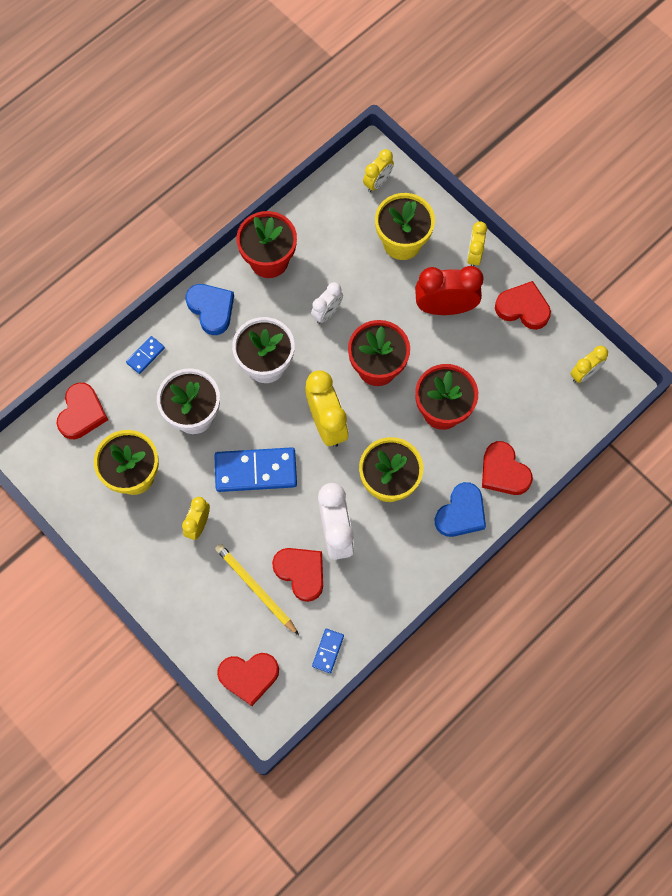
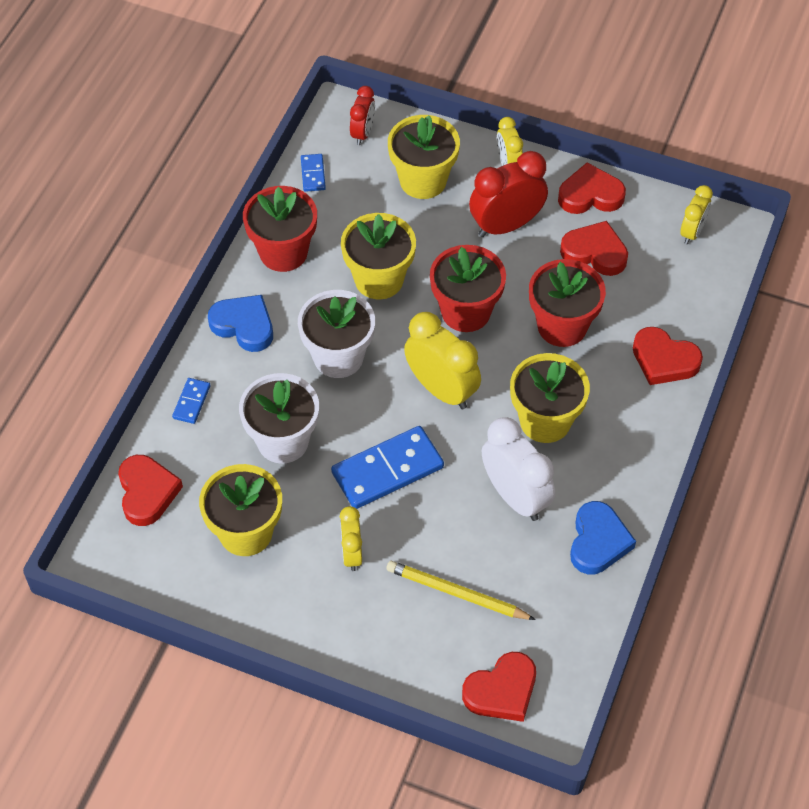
camera: 25 degrees left, 15 degrees down
(301, 572) = (499, 554): red heart -> red heart (595, 252)
(327, 313) = (379, 279): white clock -> yellow flower pot
(328, 651) = (577, 623): blue domino -> blue domino (313, 174)
(377, 182) = (363, 133): yellow clock -> red clock
(461, 513) = (642, 419): blue heart -> blue heart (598, 541)

